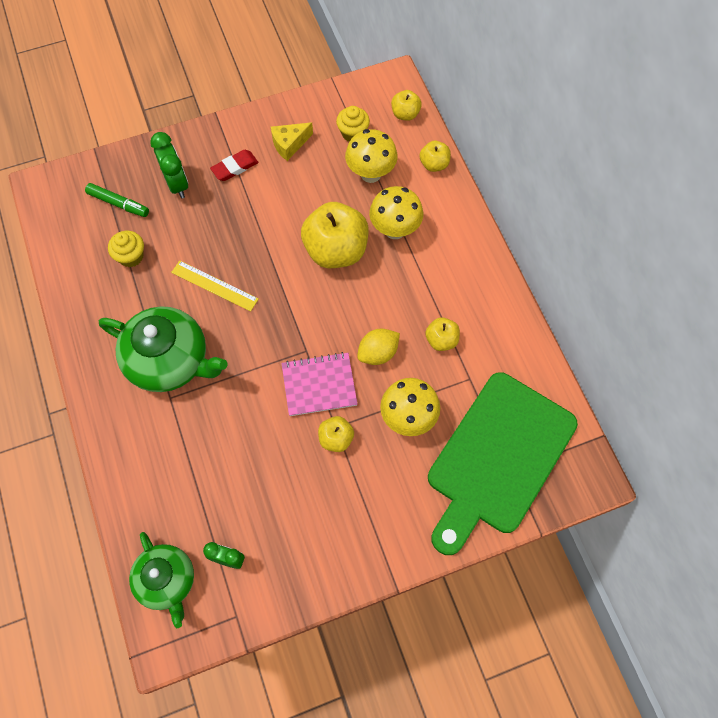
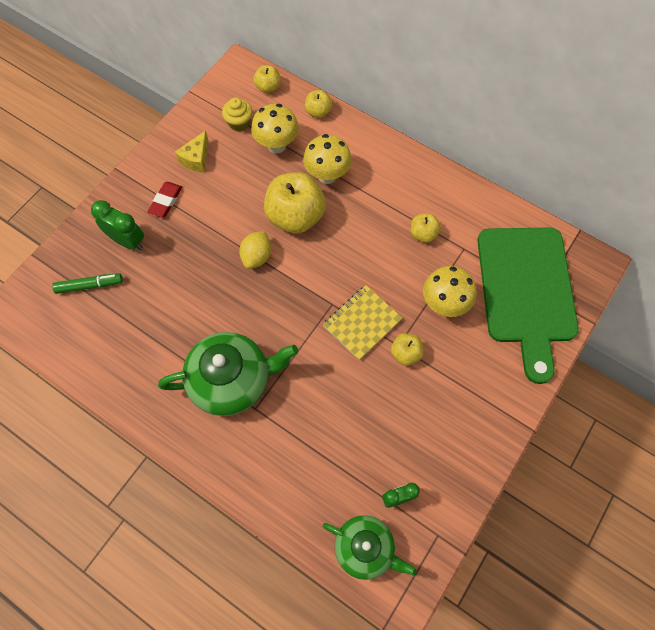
camera: 35 degrees left, 0 degrees up
(131, 256) = (134, 320): yellow cupcake -> none
(214, 286) = (222, 300): yellow ruler -> none
(319, 385) = (362, 323): pink notebook -> yellow notebook
(378, 353) = (386, 272): yellow lemon -> yellow lemon (257, 256)

